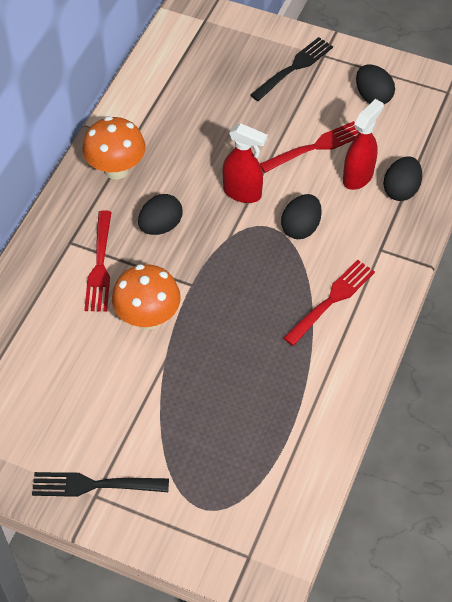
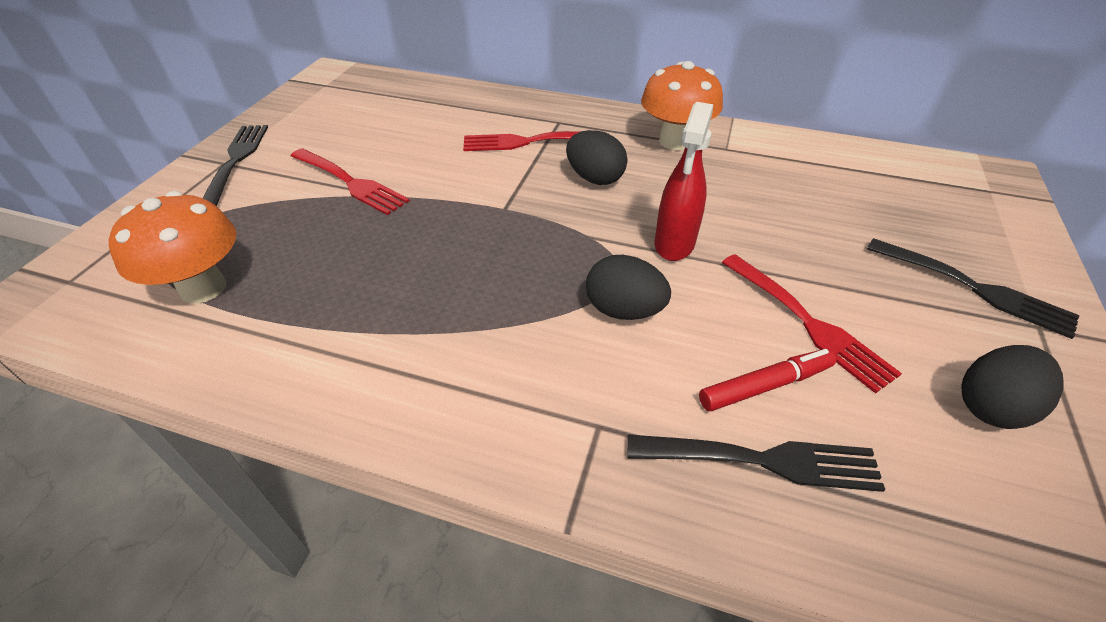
camera: 85 degrees right, 10 degrees down
(148, 317) = (453, 179): orange mushroom -> orange mushroom (203, 288)
(331, 301) = (477, 354): red fork -> red fork (349, 182)
(358, 177) = (765, 386): red spray bottle -> red marker
(401, 190) = (760, 461): black egg -> black fork

